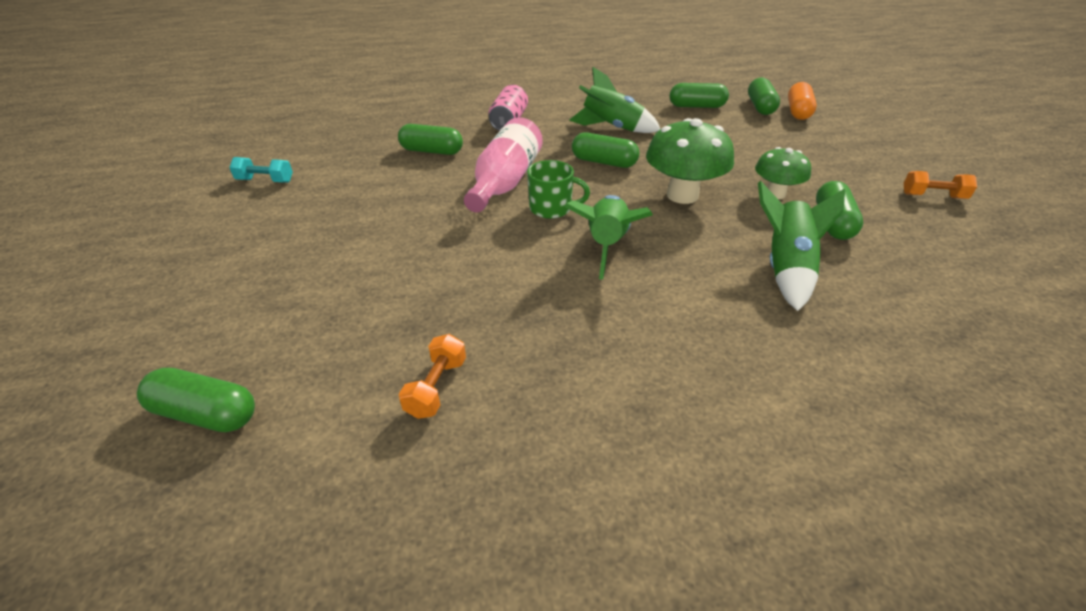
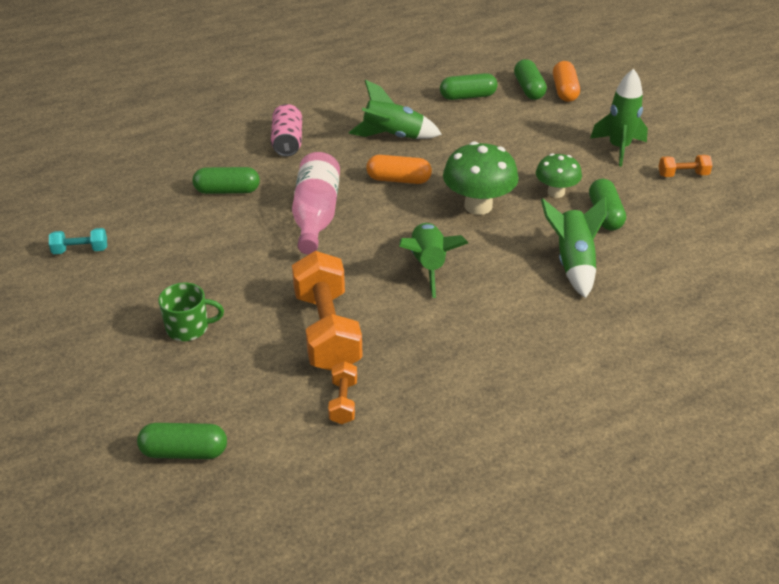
camera: 15 degrees left, 0 degrees up
(460, 295) = (327, 331): none -> orange dumbbell
(552, 208) = (369, 237): green mug -> green mug (189, 328)
(604, 162) = (398, 179): green capsule -> orange capsule
(854, 163) = (619, 148): none -> green rocket

